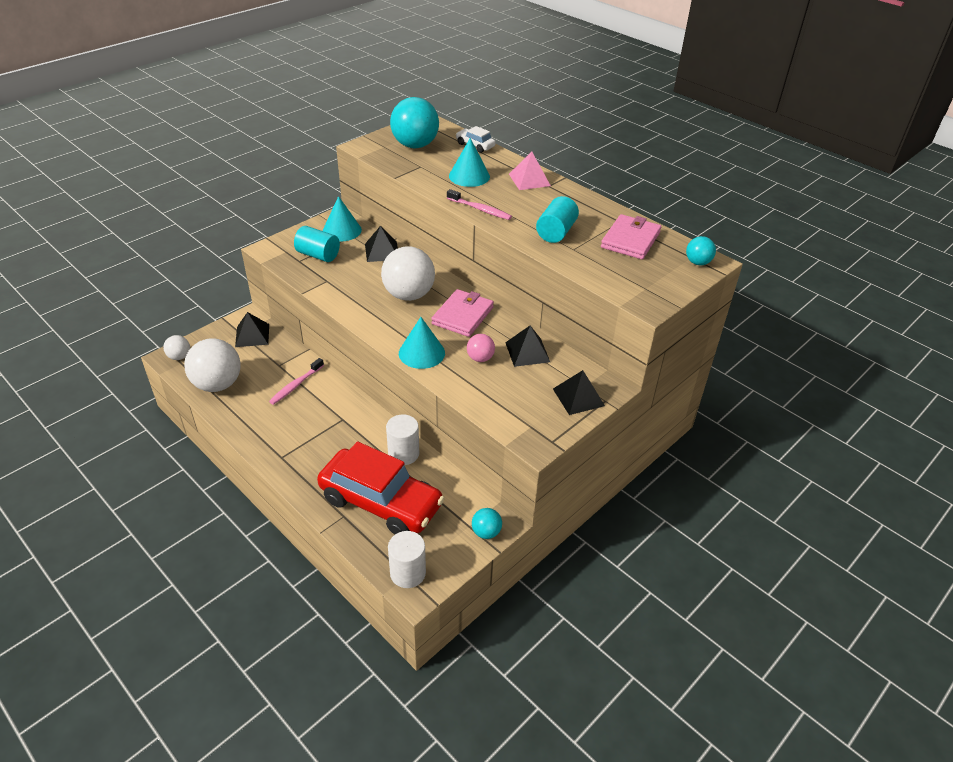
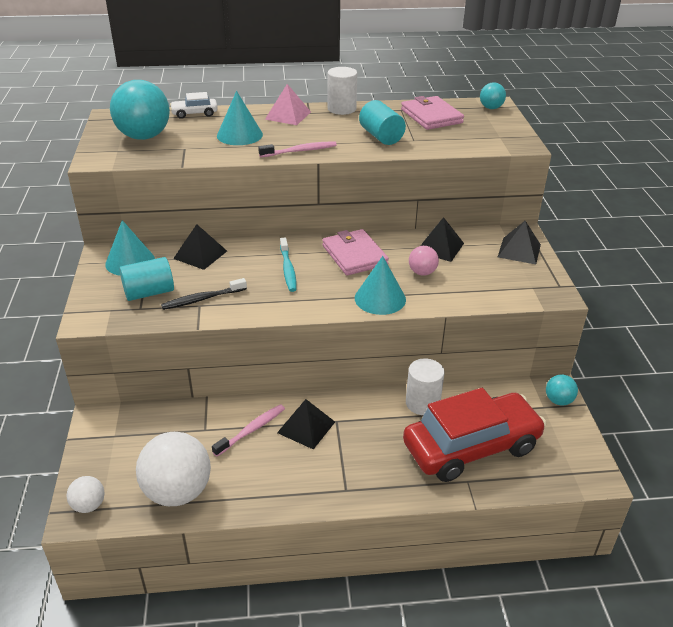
camera: 50 degrees left, 5 degrees down
(252, 335) = (131, 428): black pyramid -> black pyramid (306, 427)
(296, 385) = (251, 430): pink toothbrush -> pink toothbrush turned 120 degrees counterclockwise
(334, 278) = (203, 299): none -> black toothbrush
(408, 573) = (571, 471): white cylinder -> white cylinder (341, 109)
(409, 295) = (288, 269): white ball -> turquoise toothbrush

